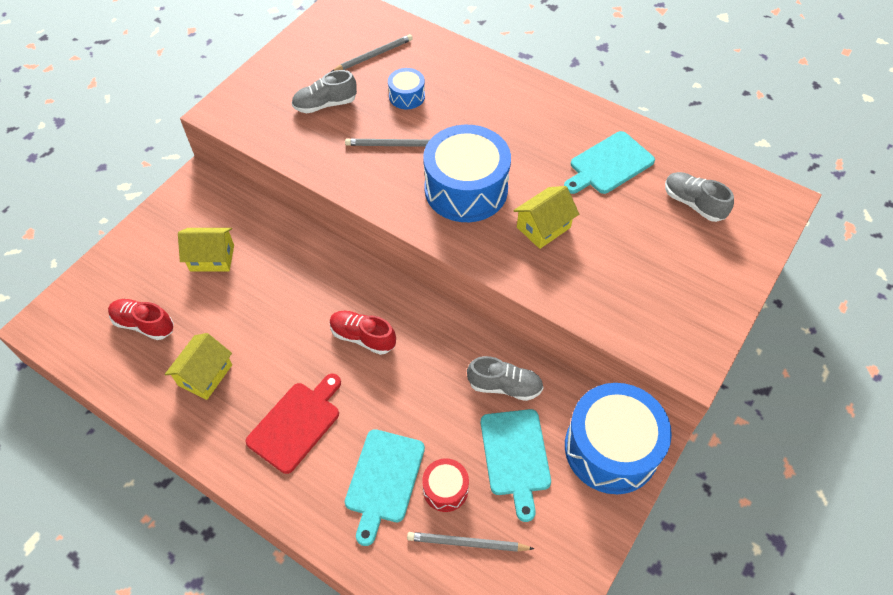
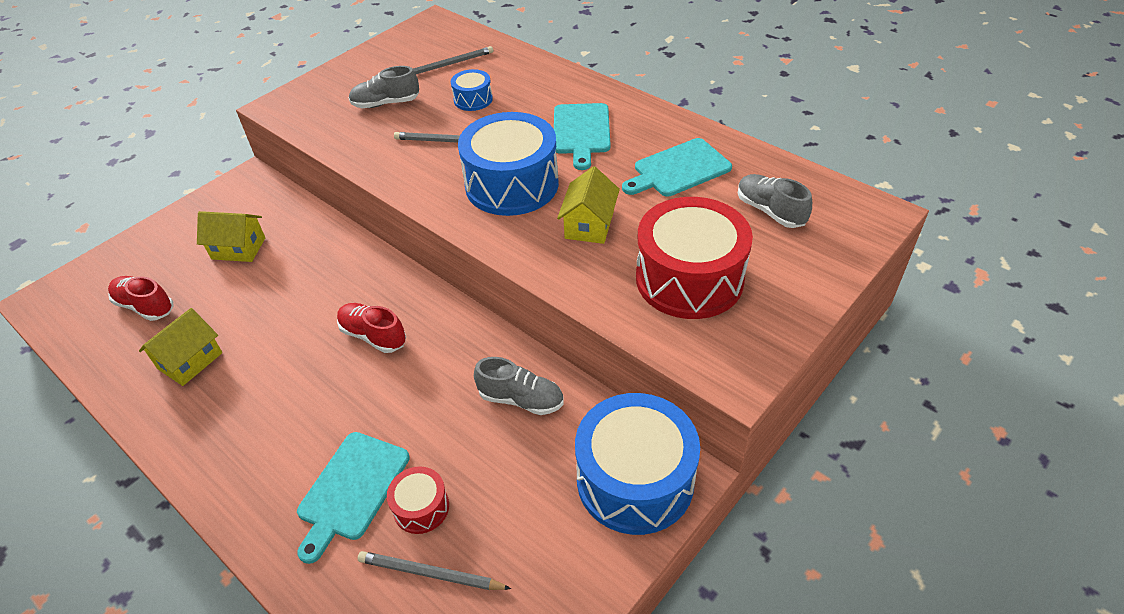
camera: 10 degrees right, 10 degrees down
(296, 423) = (272, 419): red cutting board -> none
(515, 456) = (515, 478): turquoise cutting board -> turquoise cutting board (581, 132)
(543, 227) = (589, 225): yellow house -> yellow house turned 45 degrees counterclockwise
(638, 275) = (689, 279): none -> red drum

